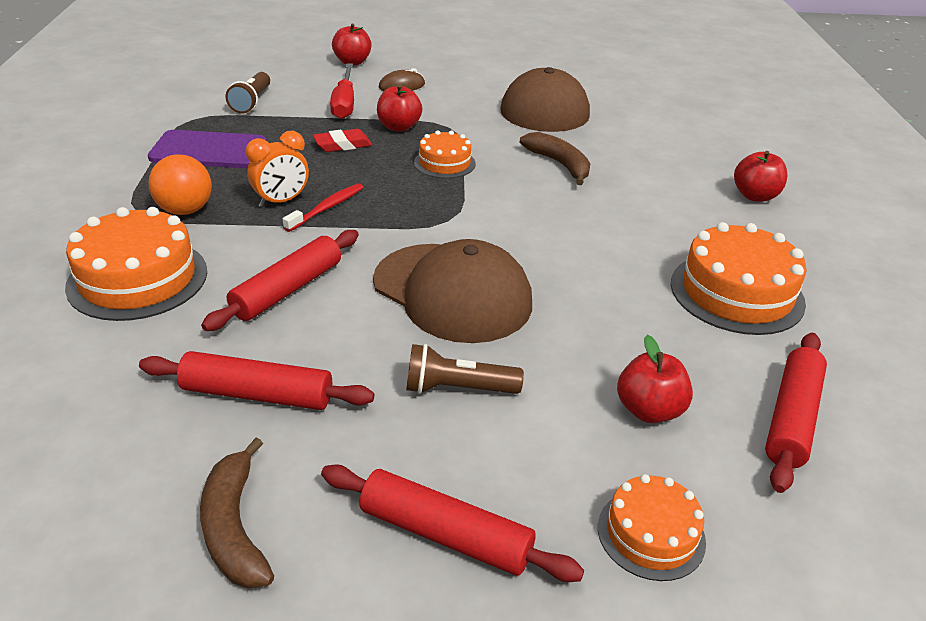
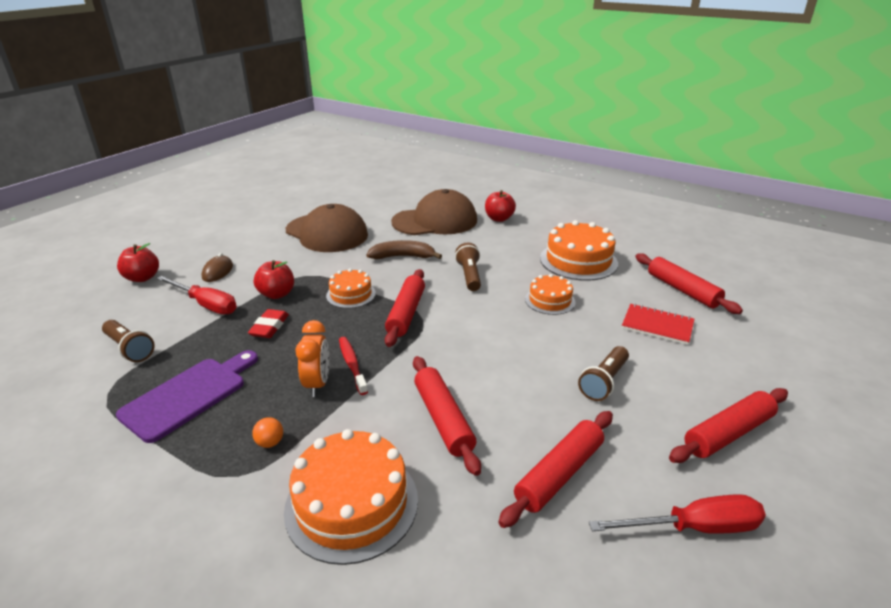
camera: 55 degrees left, 5 degrees down
(185, 210) = (270, 443): orange ball -> orange ball, size x0.50
(234, 527) = (694, 528): brown banana -> red screwdriver
(447, 206) = (406, 313): none -> red rolling pin
(452, 292) = (506, 348): brown cap -> brown cap (435, 221)
(577, 220) = (469, 275): none -> brown flashlight
(649, 410) = (657, 325): red apple -> red notebook
(651, 534) = (748, 363): orange cake -> orange cake (550, 300)

